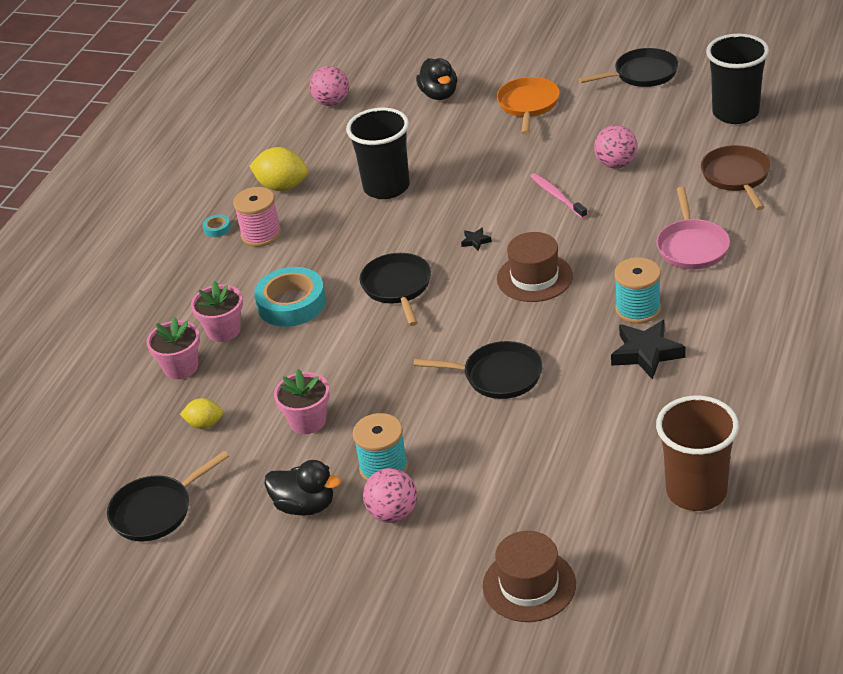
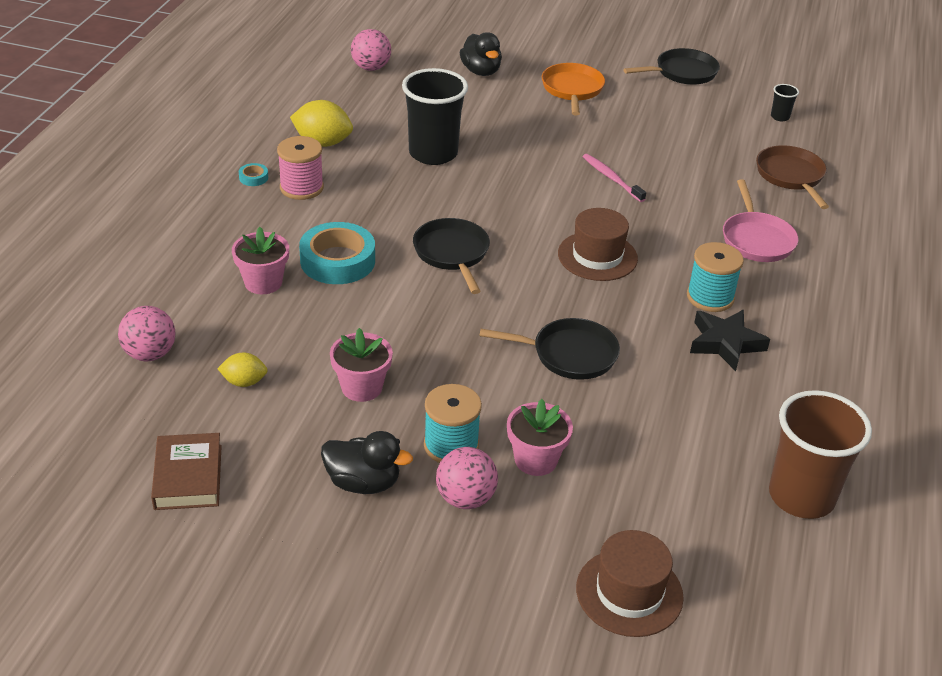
camera: 10 degrees left, 0 degrees up
(156, 511) = (188, 477): black pan -> brown book
(181, 367) = (215, 318): pink flower pot -> pink flower pot (536, 460)
(475, 241) = (531, 214): black star -> none
(616, 164) = (668, 153): pink ball -> pink ball (150, 354)
(735, 113) = (780, 117): black cup -> black cup, size x0.42

